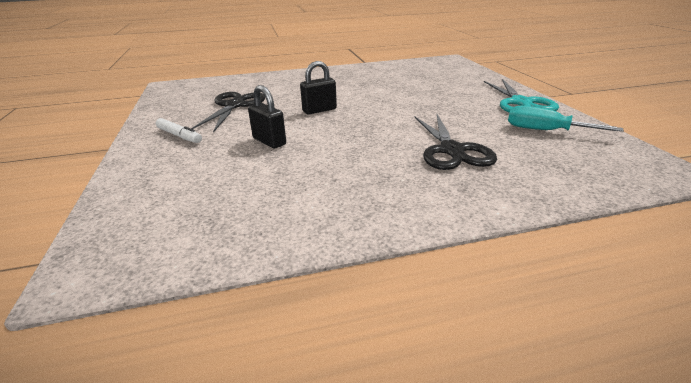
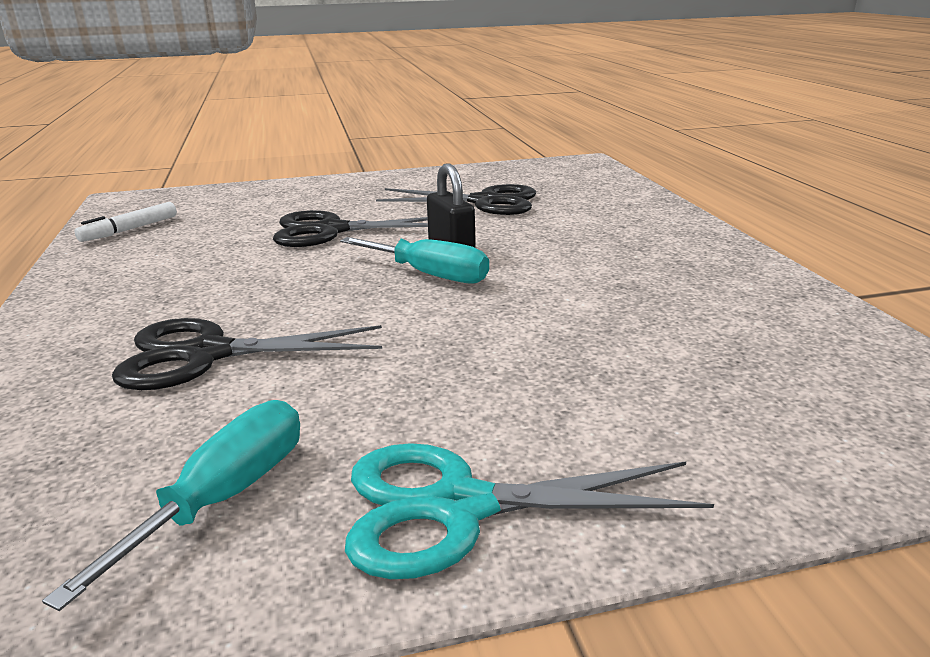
camera: 90 degrees right, 5 degrees down
(179, 136) = (376, 190): white marker -> white marker (129, 230)
(269, 141) = (331, 231): black padlock -> black scissors
(350, 113) = (430, 275): none -> turquoise screwdriver

